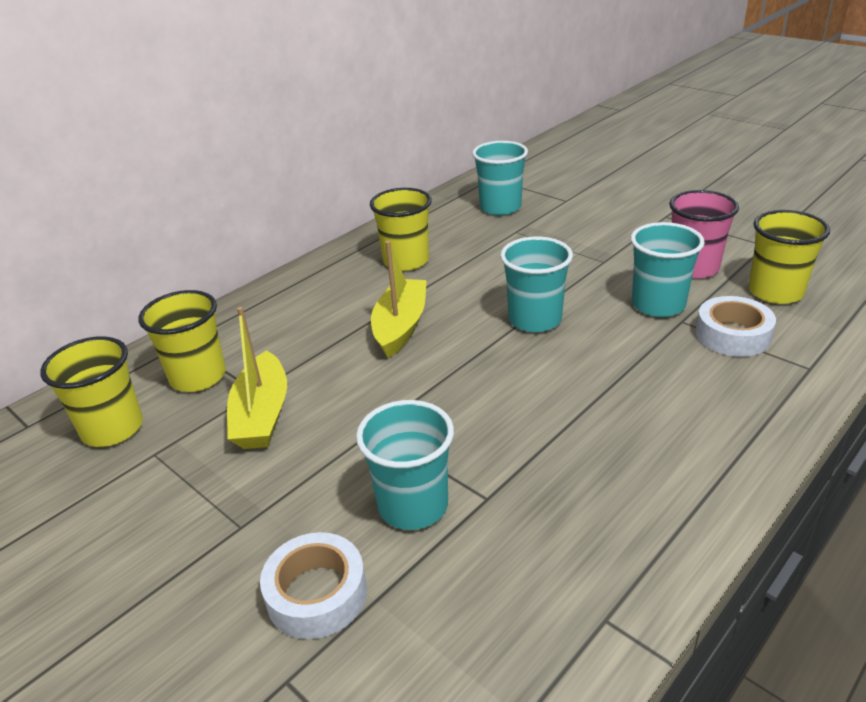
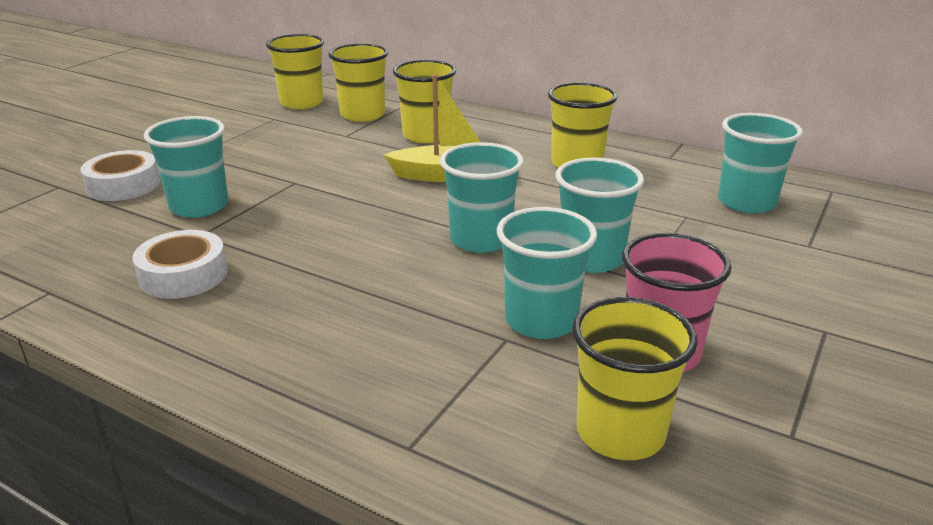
camera: 75 degrees right, 5 degrees down
(262, 414) = (315, 142): yellow boat -> none
(292, 334) = (426, 135): none -> yellow cup
(573, 275) = (591, 259): none -> turquoise cup
(732, 335) = (480, 380): white tape -> white tape (183, 275)

